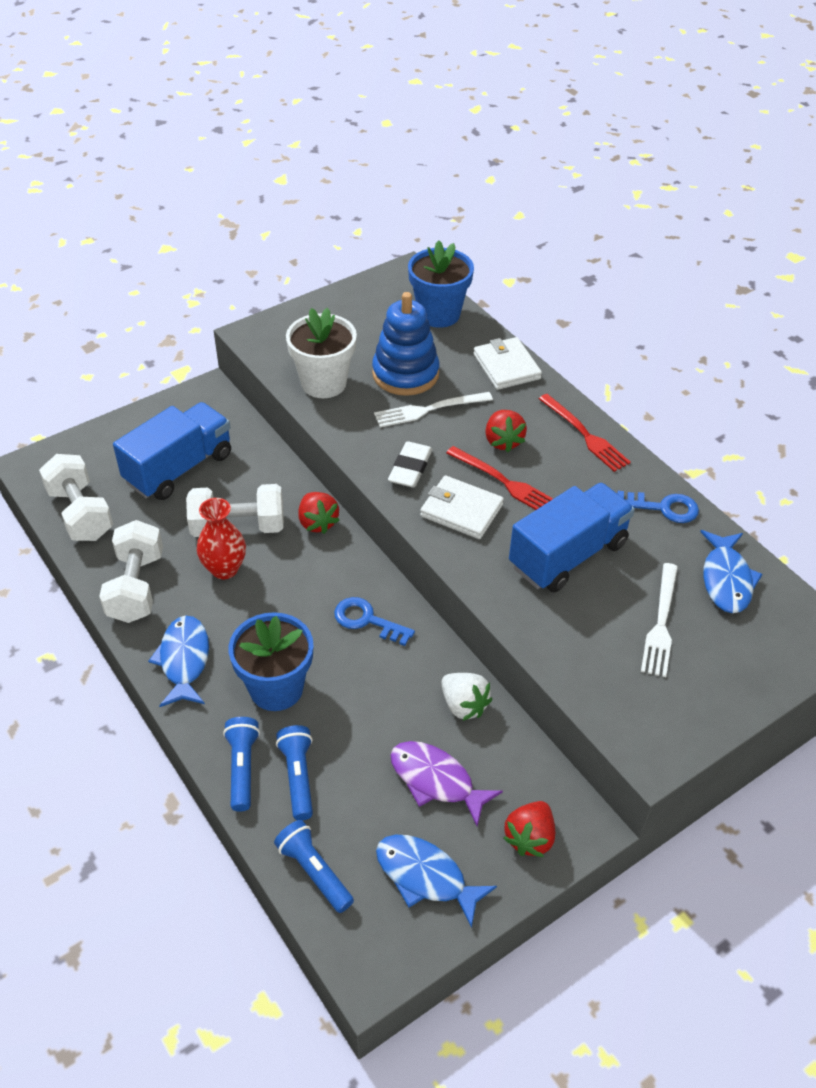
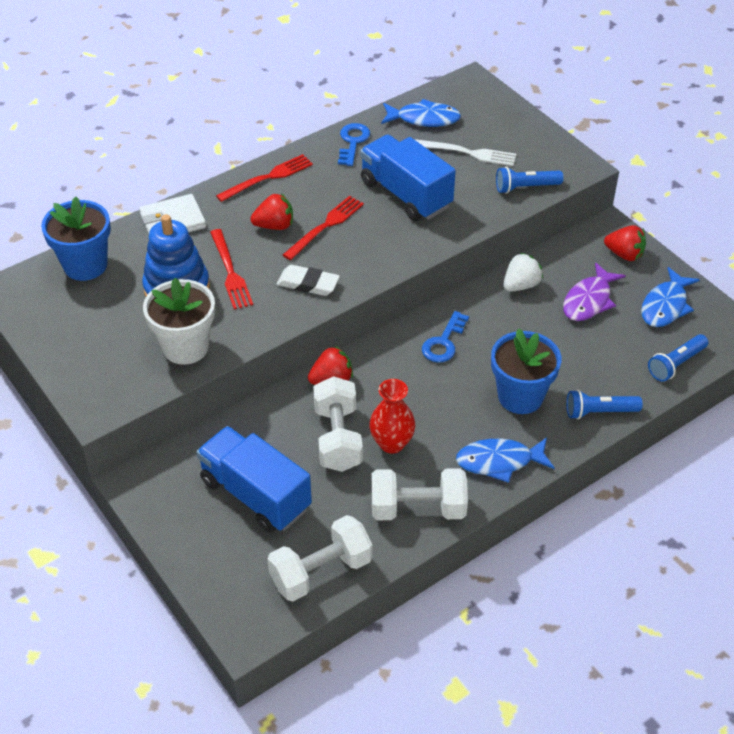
camera: 90 degrees left, 0 degrees up
(298, 777) = (600, 378): blue flashlight -> blue flashlight (525, 187)
(428, 410) = (230, 272): white fork -> red fork
(461, 510) = (359, 252): white wallet -> none

